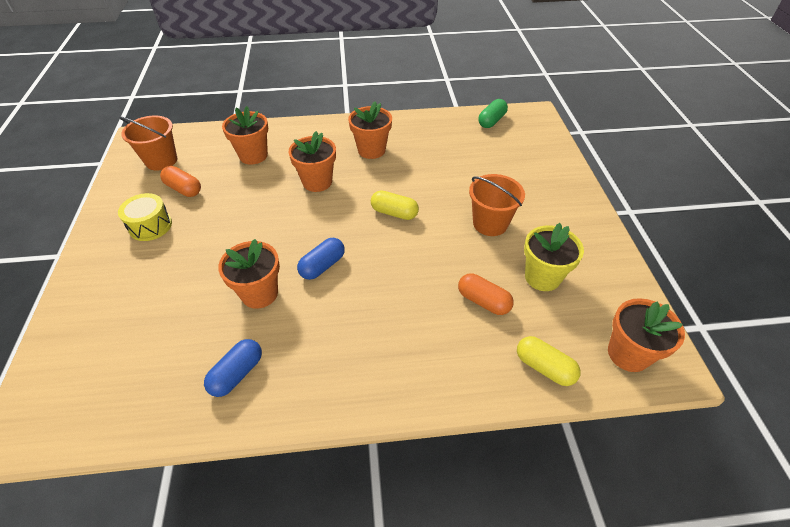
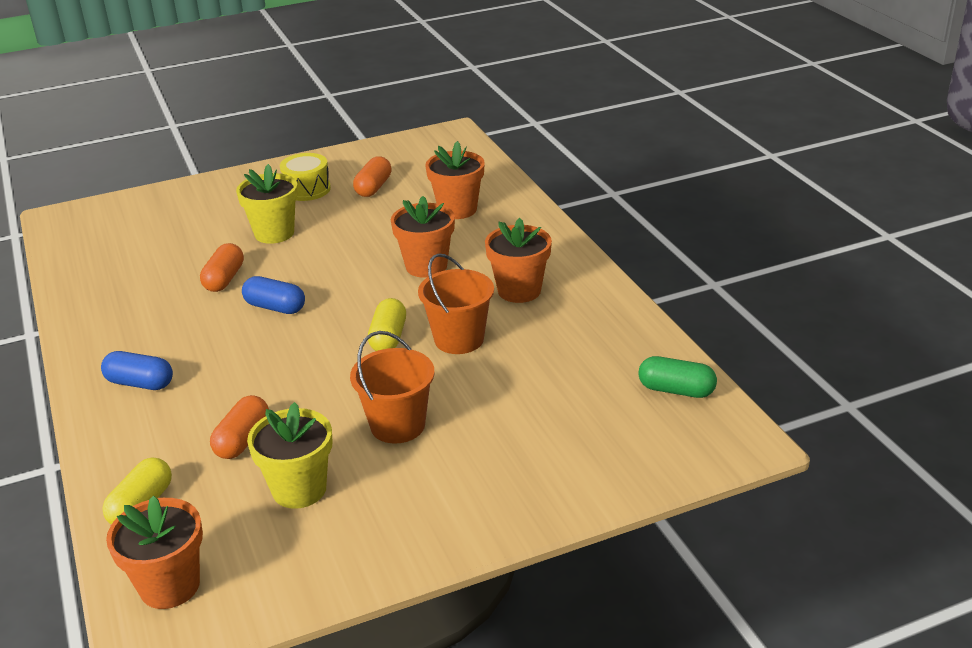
camera: 75 degrees right, 15 degrees down
(161, 160) = (417, 159): orange bucket -> orange bucket (459, 339)
(208, 254) = (274, 233): none -> yellow flower pot
(237, 374) = (120, 296): blue capsule -> blue capsule (140, 383)
(259, 293) = (224, 279): orange flower pot -> orange capsule

